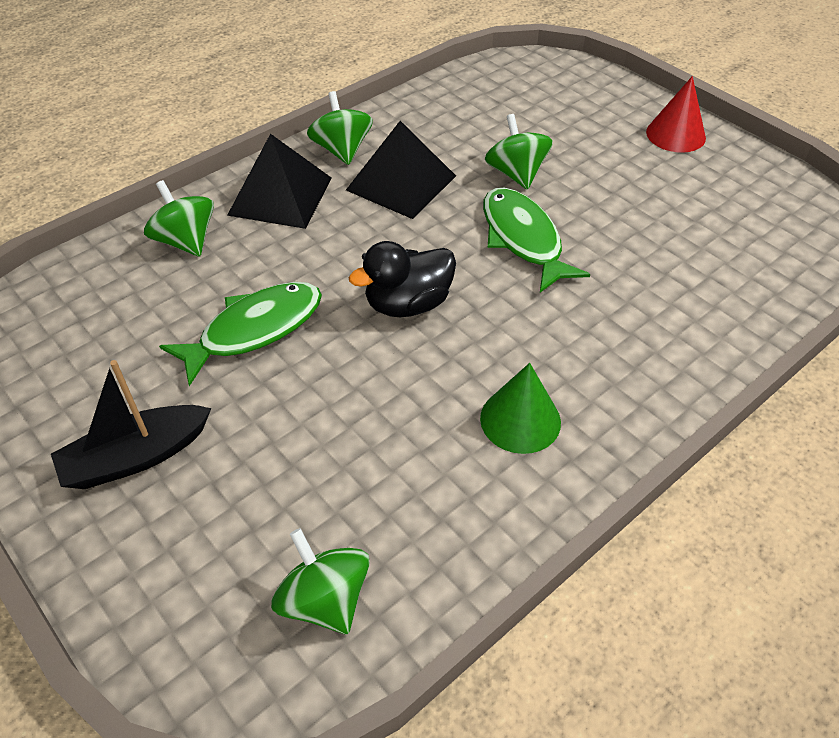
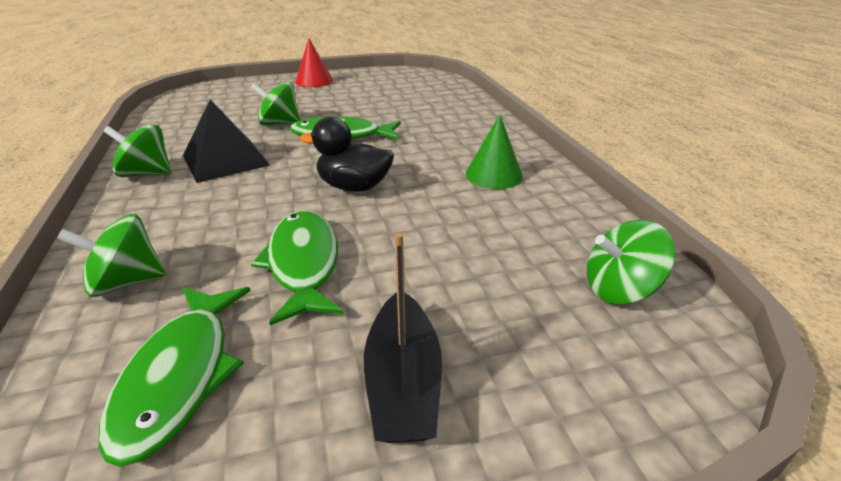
camera: 65 degrees left, 15 degrees down
(104, 329) = (180, 376): none -> green fish
(280, 196) = (152, 213): black pyramid -> none
(408, 304) = (354, 187): black duck -> black duck turned 105 degrees clockwise

